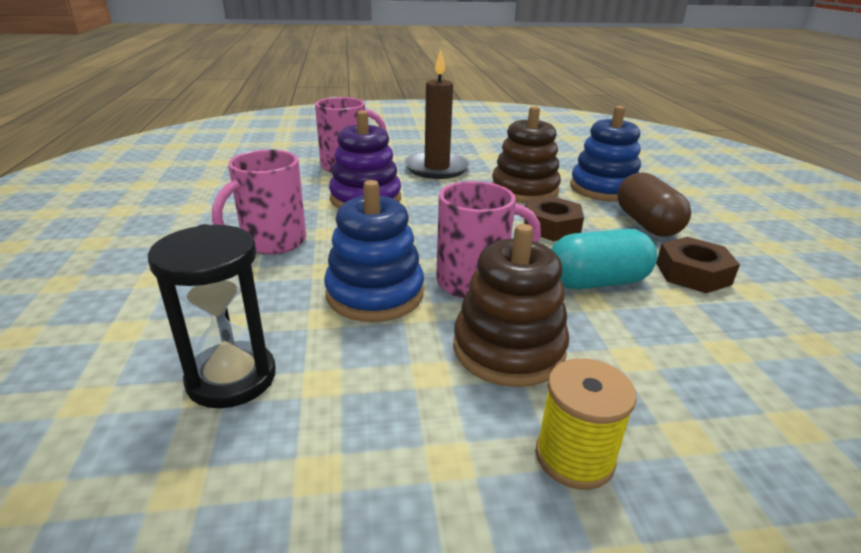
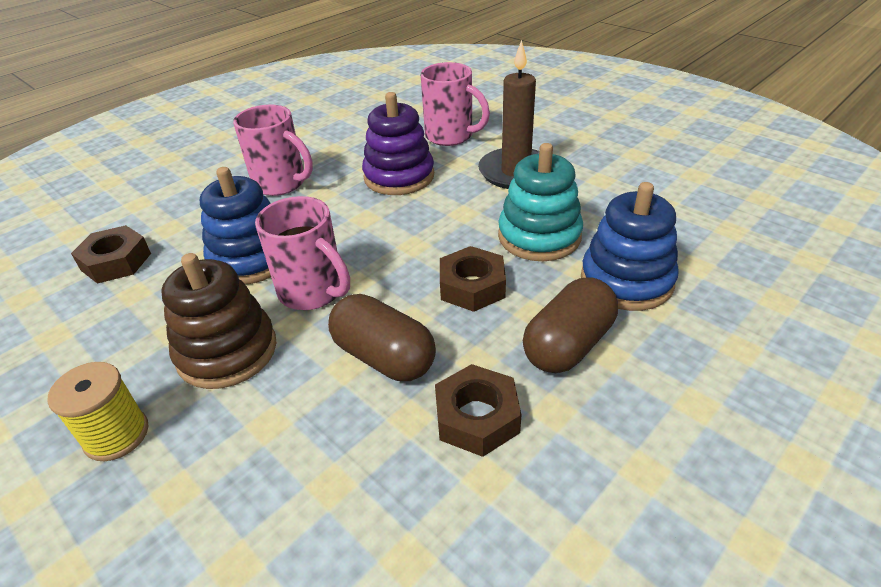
camera: 55 degrees right, 10 degrees up
(231, 378) = (116, 262): black hourglass -> brown nut
(272, 242) = (281, 184): pink mug -> pink mug turned 150 degrees counterclockwise
(524, 190) = (539, 236): brown stacking toy -> turquoise stacking toy
(597, 282) = (384, 357): turquoise capsule -> brown capsule

